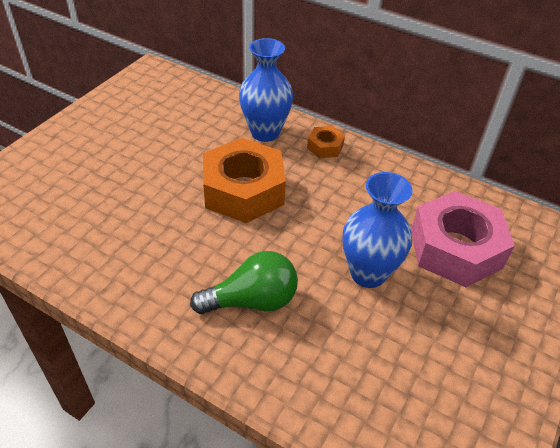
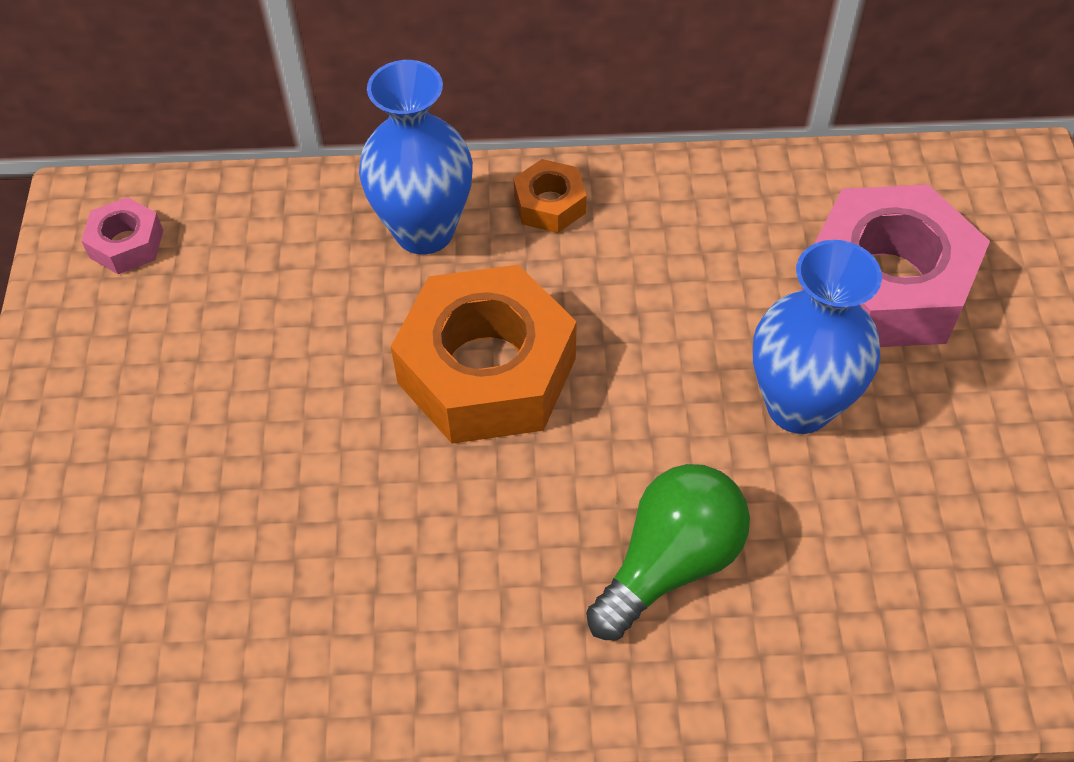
camera: 30 degrees left, 10 degrees up
(153, 87) = (126, 244): none -> pink nut

